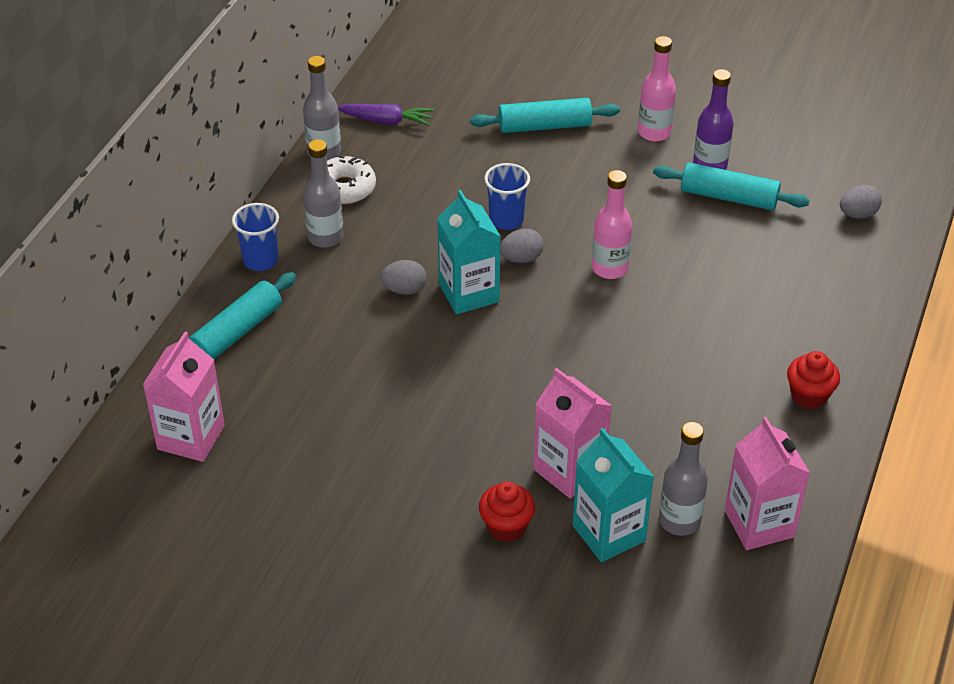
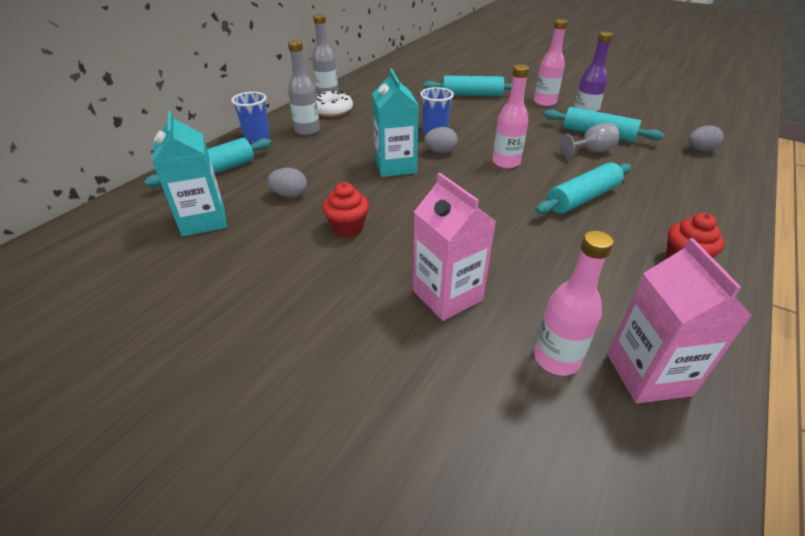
camera: 10 degrees right, 5 degrees down
(191, 437) = (132, 231): pink carton -> none
(386, 121) = (372, 86): purple carrot -> none
(404, 289) = (348, 160): grey egg -> grey egg (290, 195)
(506, 527) = (371, 339): red cupcake -> red cupcake (347, 228)
(609, 533) = (477, 361): turquoise carton -> turquoise carton (203, 220)
(679, 521) = (556, 359): grey bottle -> pink bottle
(706, 319) = (582, 198): none -> turquoise rolling pin
(718, 233) = (591, 151): none -> grey goblet

